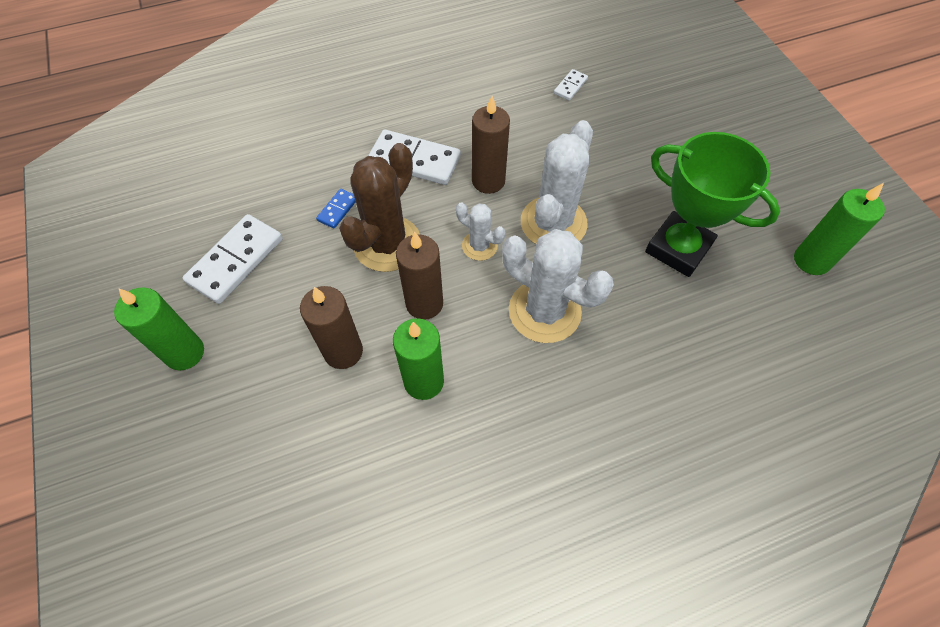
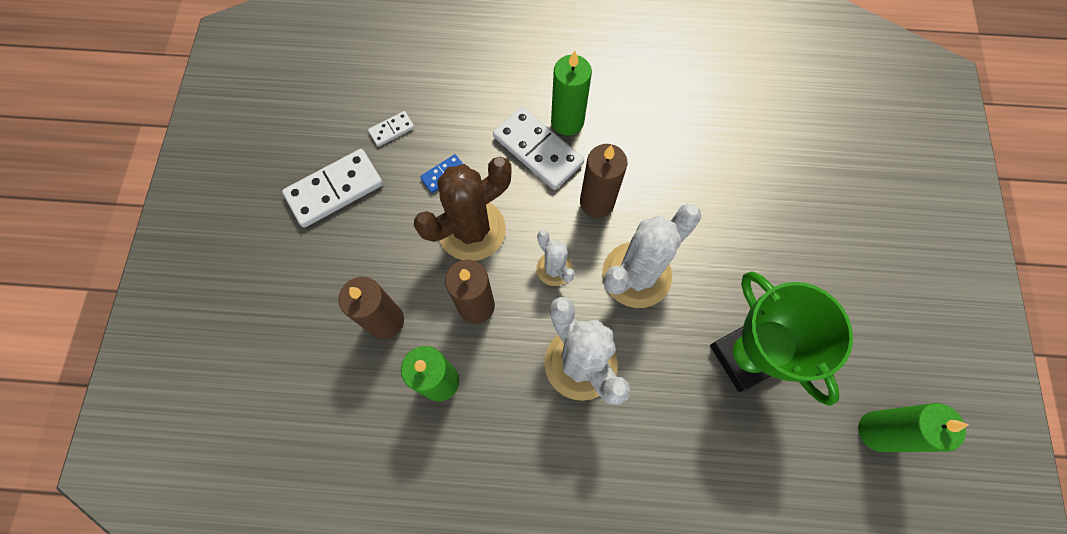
camera: 25 degrees right, 10 degrees up
(185, 353) = (258, 262): green candle -> green candle (567, 121)
(570, 86) = (735, 126): white domino -> white domino (392, 130)

